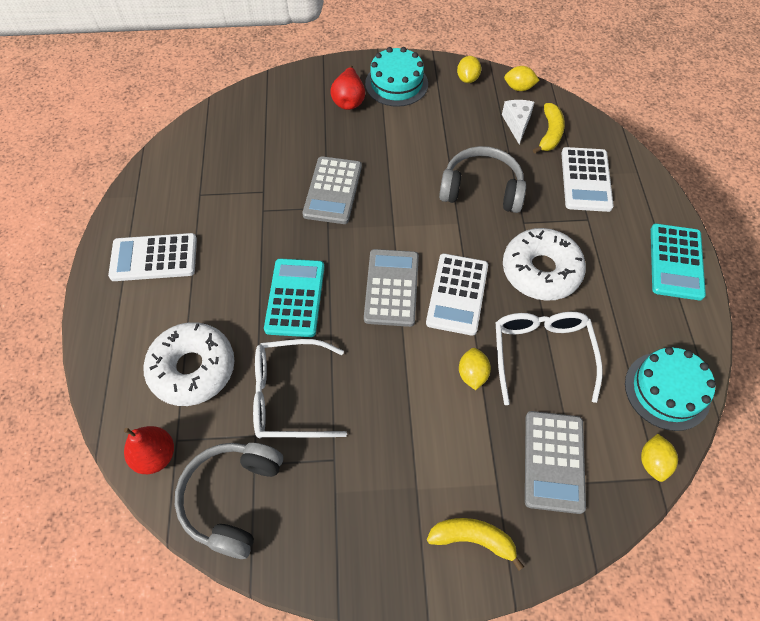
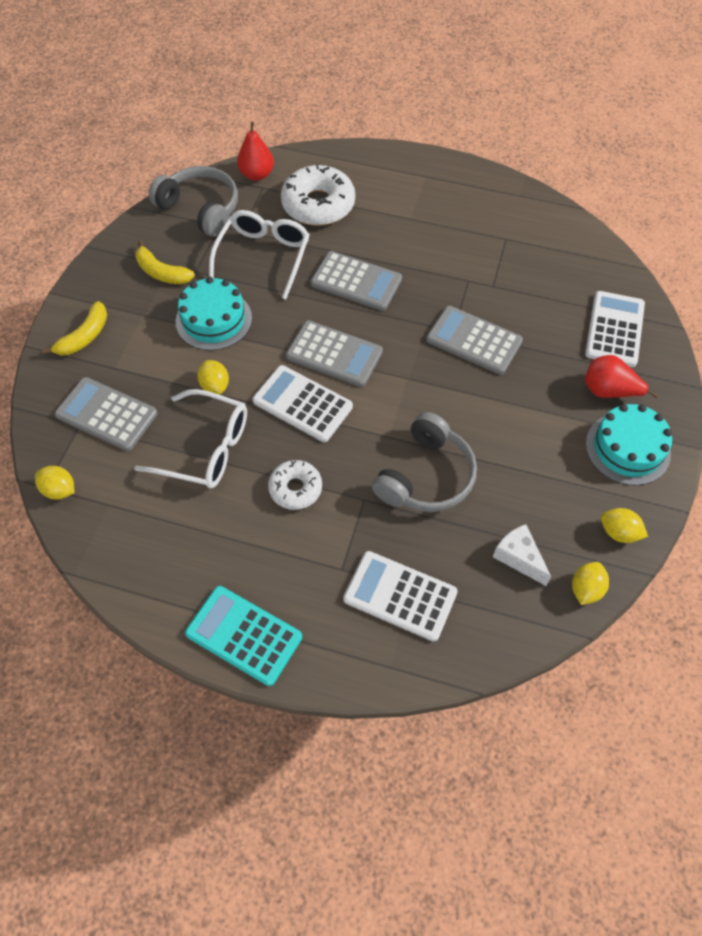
camera: 110 degrees right, 0 degrees up
(154, 258) = (441, 198): white calculator -> white calculator (614, 329)
(295, 298) = (356, 281): turquoise calculator -> grey calculator
(472, 374) = (215, 385): yellow lemon -> yellow lemon turned 45 degrees clockwise
(517, 124) = (518, 557): white cheese -> white cheese turned 150 degrees counterclockwise
(541, 271) = (295, 488): white donut -> white donut, size x0.59
(550, 133) = (490, 590): yellow banana -> yellow banana (162, 272)
(667, 390) = (112, 539): turquoise cake -> turquoise cake (214, 319)

